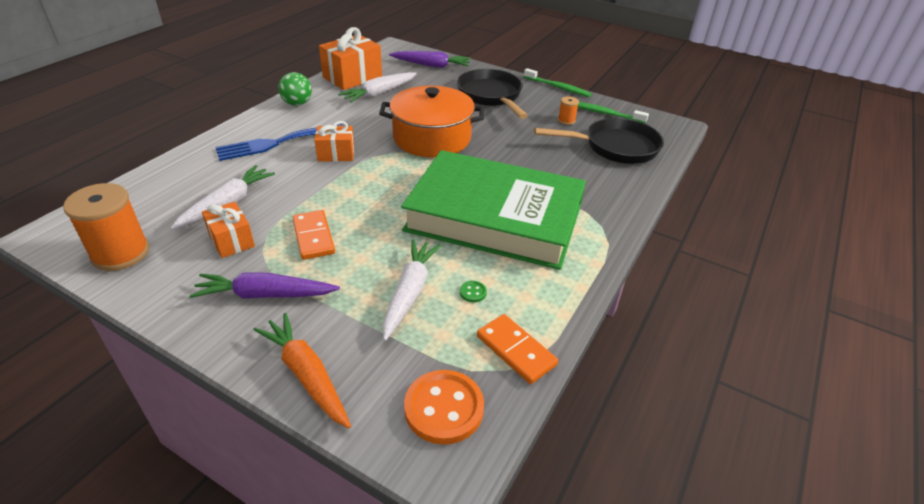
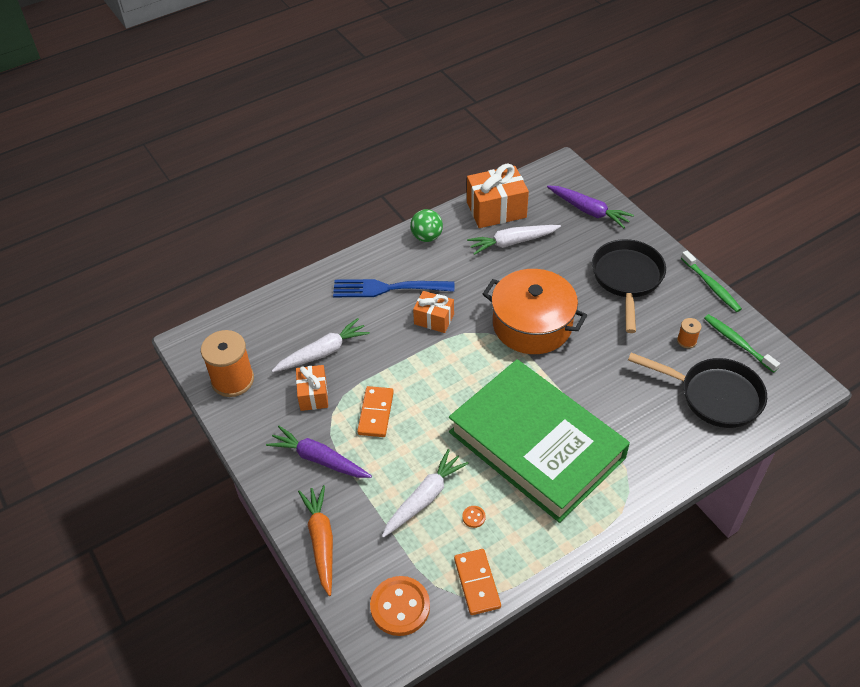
camera: 30 degrees right, 10 degrees up
(473, 292) = (473, 517): green button -> orange button

